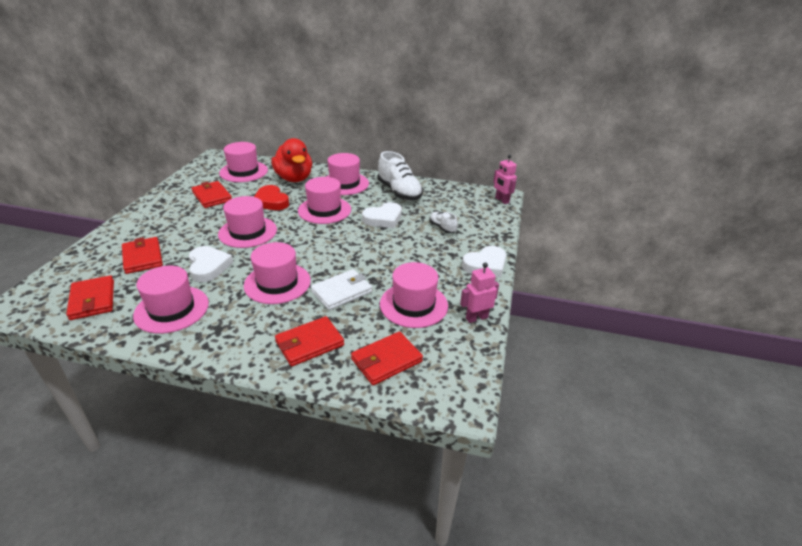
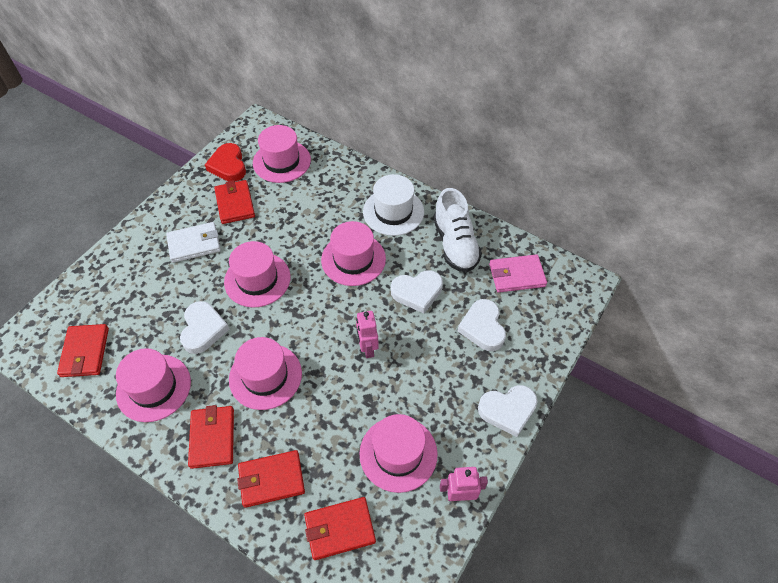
camera: 20 degrees right, 20 degrees up
(142, 257) = (142, 296): red wallet -> red wallet (212, 438)
(271, 201) = (297, 228): red heart -> red heart (228, 166)
(294, 178) = (336, 188): red duck -> none
(341, 291) = (328, 409): white wallet -> white wallet (194, 244)
(344, 184) = (393, 211): pink hat -> white hat
(442, 228) = (482, 327): white shoe -> white heart
(452, 200) = (516, 275): none -> pink wallet
(501, 200) = (582, 291): pink robot -> pink robot (367, 348)

